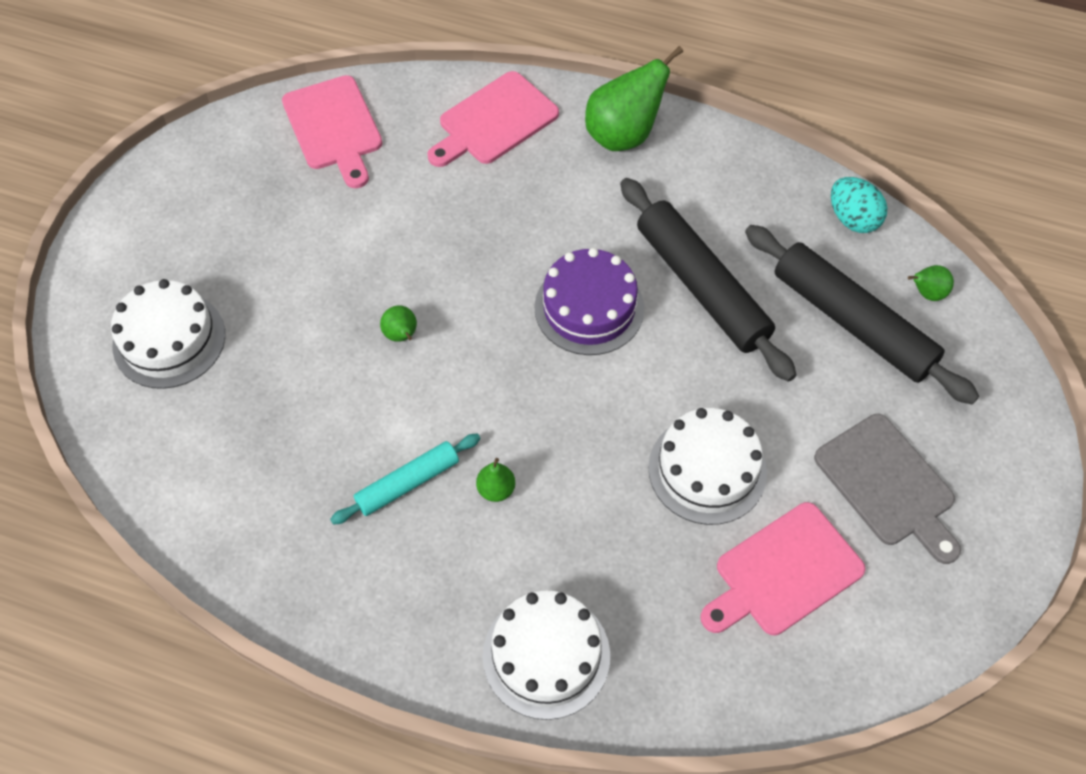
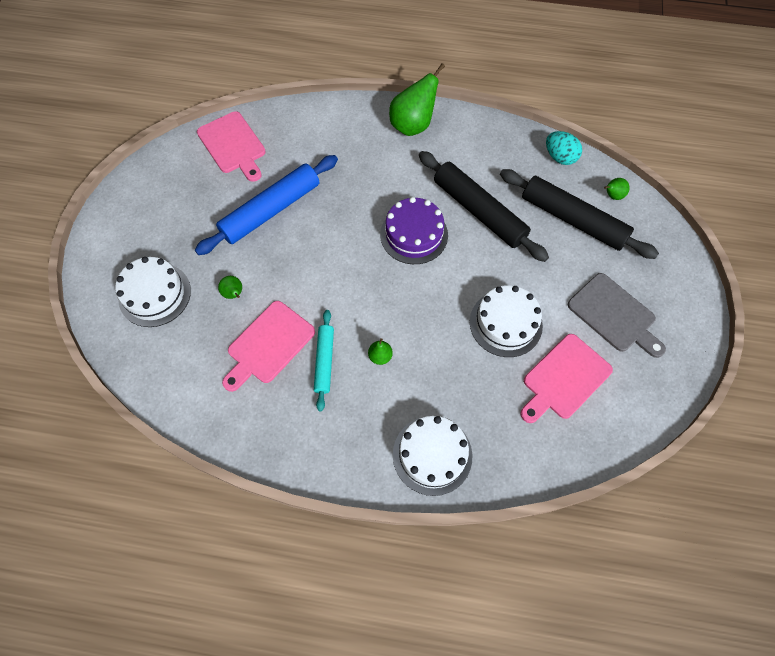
camera: 10 degrees left, 5 degrees up
(372, 237) = (271, 211): none -> blue rolling pin
(401, 336) = (302, 269): green pear -> green pear (234, 294)
(407, 483) = (324, 361): turquoise rolling pin -> turquoise rolling pin turned 45 degrees counterclockwise
(494, 121) = (332, 127): pink cutting board -> pink cutting board (268, 344)

